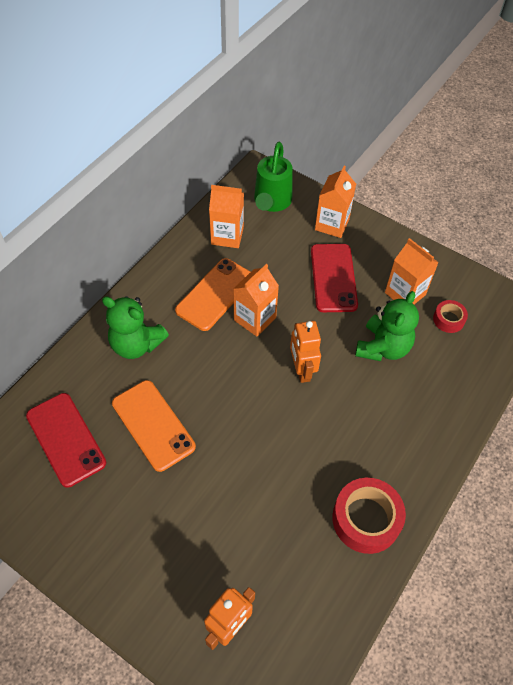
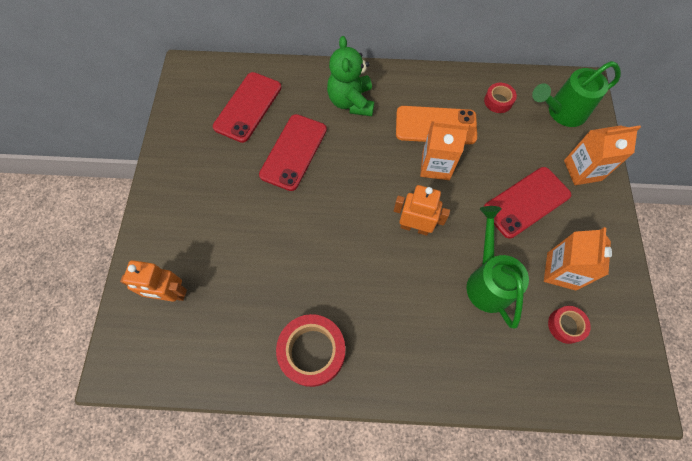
camera: 60 degrees right, 10 degrees up
(153, 425) = (293, 152): orange phone -> red phone
(227, 236) = (498, 101): orange carton -> red tape
(301, 370) = (414, 227): orange robot -> orange robot turned 60 degrees clockwise
(383, 347) = (487, 281): green teddy bear -> green watering can

